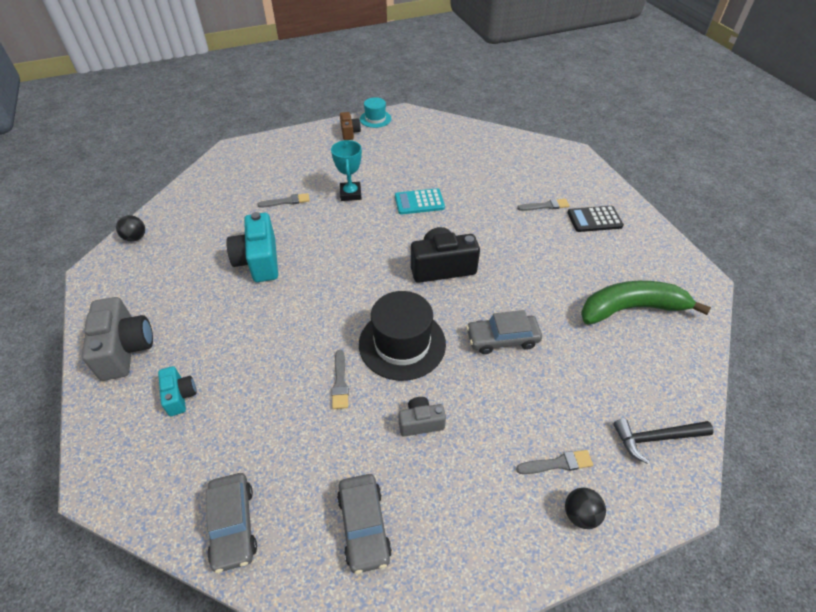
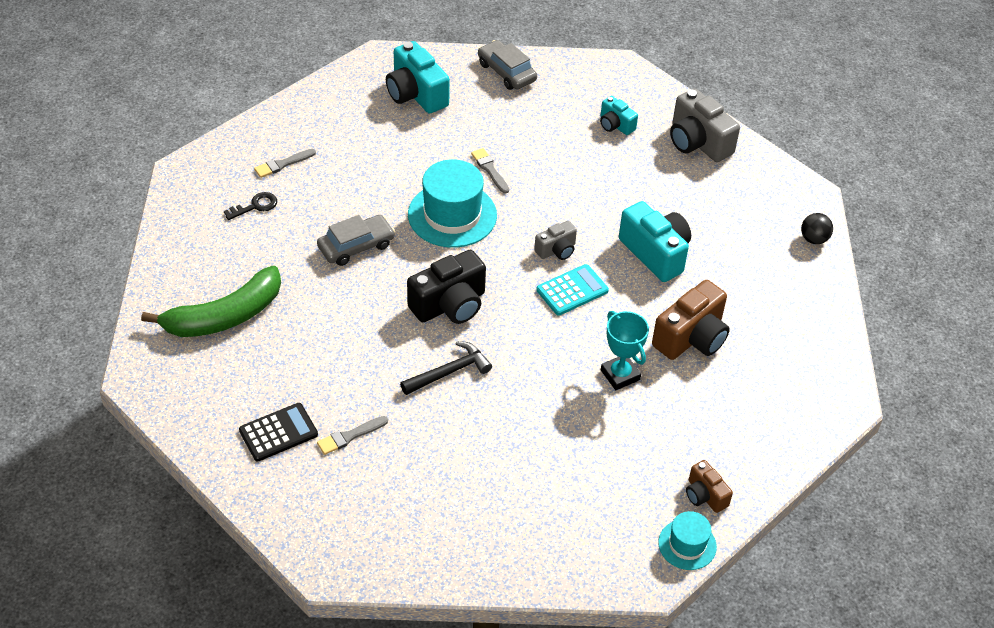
camera: 155 degrees right, 0 degrees up
(286, 201) = (691, 338): grey brush -> brown camera
(364, 526) = (416, 94): grey car -> turquoise camera
(402, 344) = (452, 215): black hat -> turquoise hat
(419, 202) = (522, 389): turquoise calculator -> turquoise calculator (572, 290)
(420, 422) = (404, 161): grey camera -> grey camera (556, 250)
(580, 514) = (260, 139): black ball -> none
(595, 414) = (255, 206): none -> black key
(655, 438) = (201, 202): black hammer -> black hammer (449, 372)

